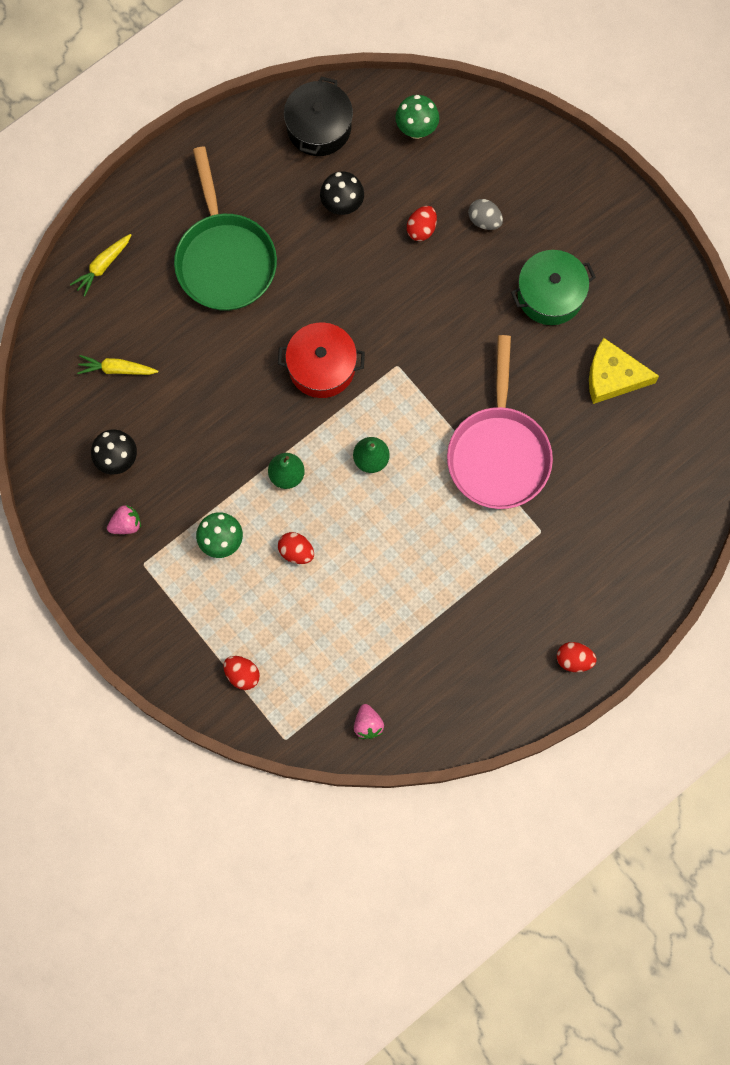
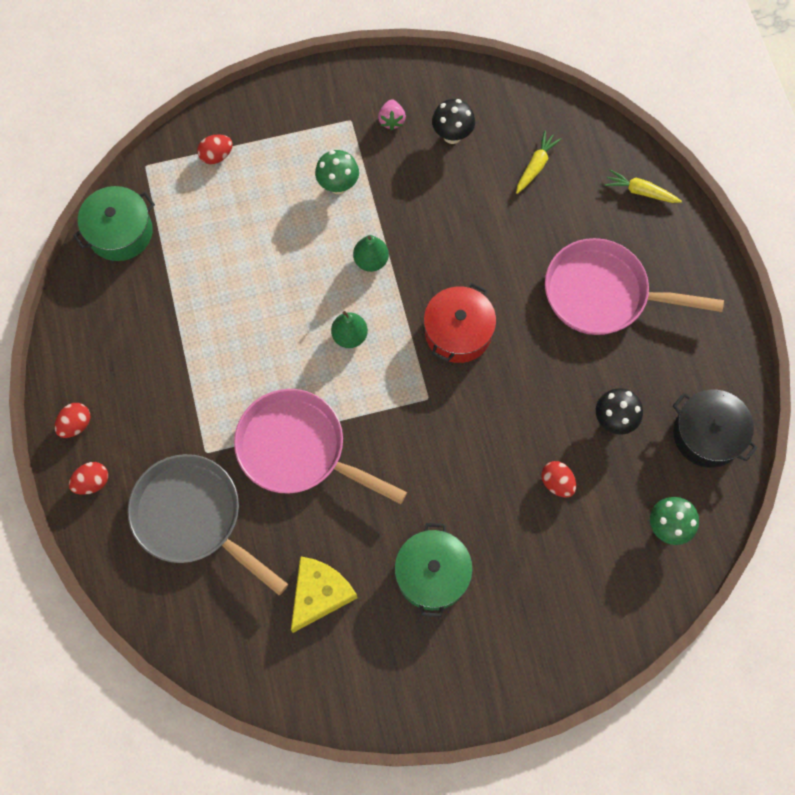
camera: 115 degrees right, 5 degrees down
(103, 266) = (640, 191): yellow carrot -> yellow carrot turned 45 degrees counterclockwise
(224, 259) = (603, 294): green pan -> pink pan
(296, 551) = (298, 239): red egg -> red egg (92, 482)
(368, 724) = (120, 232): pink strawberry -> green pot
(484, 220) = (540, 548): grey egg -> none
(603, 511) = (194, 518): none -> grey pan

